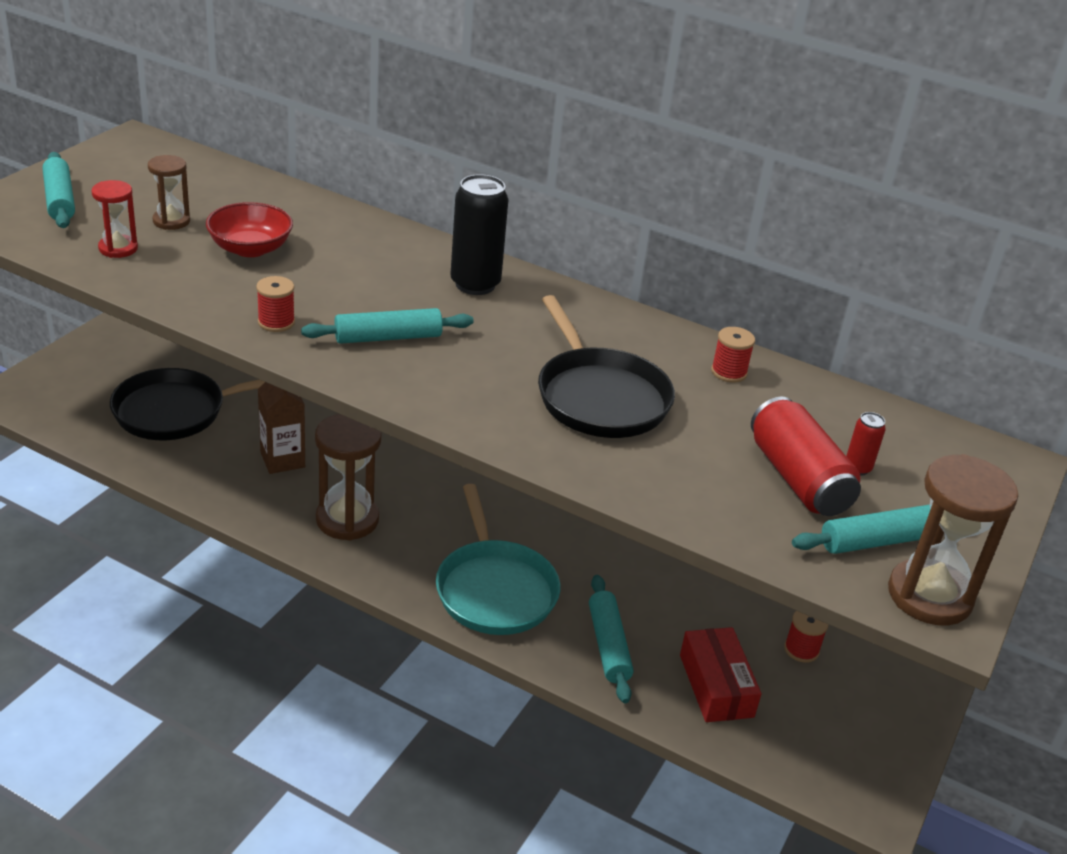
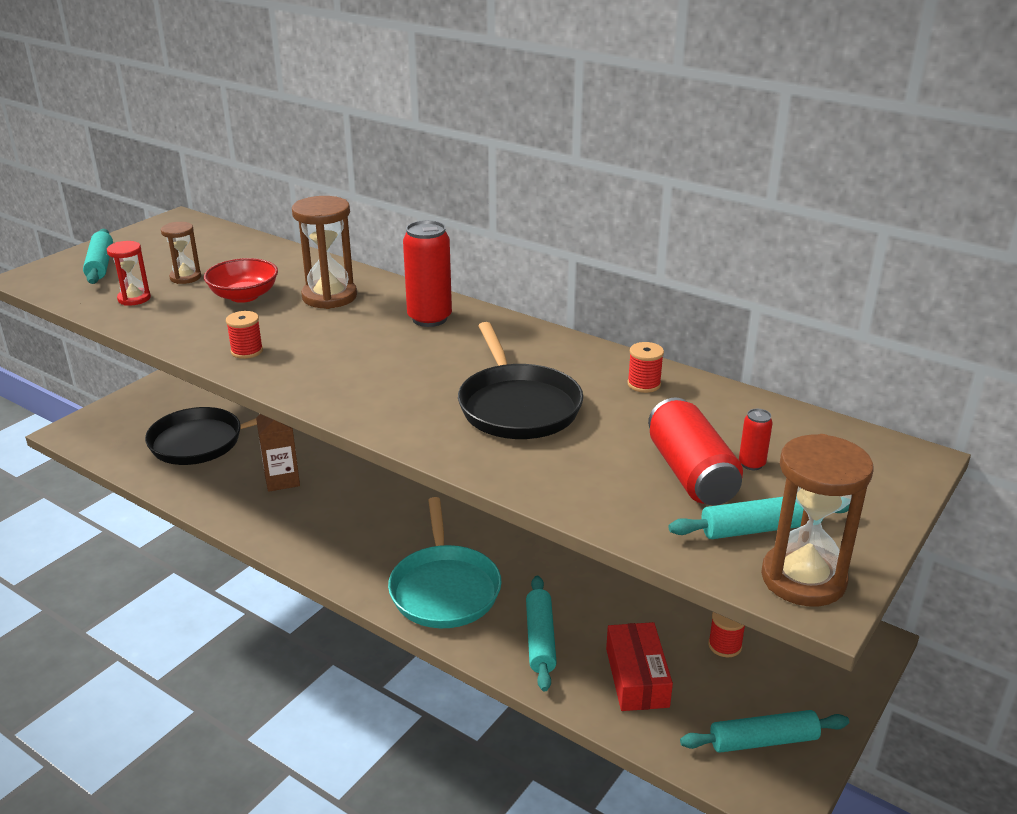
camera: 10 degrees right, 5 degrees down
(347, 519) = (326, 529): brown hourglass -> brown hourglass (329, 297)
(388, 337) = (340, 361): turquoise rolling pin -> turquoise rolling pin (763, 741)
(475, 284) = (429, 318): black can -> red can

